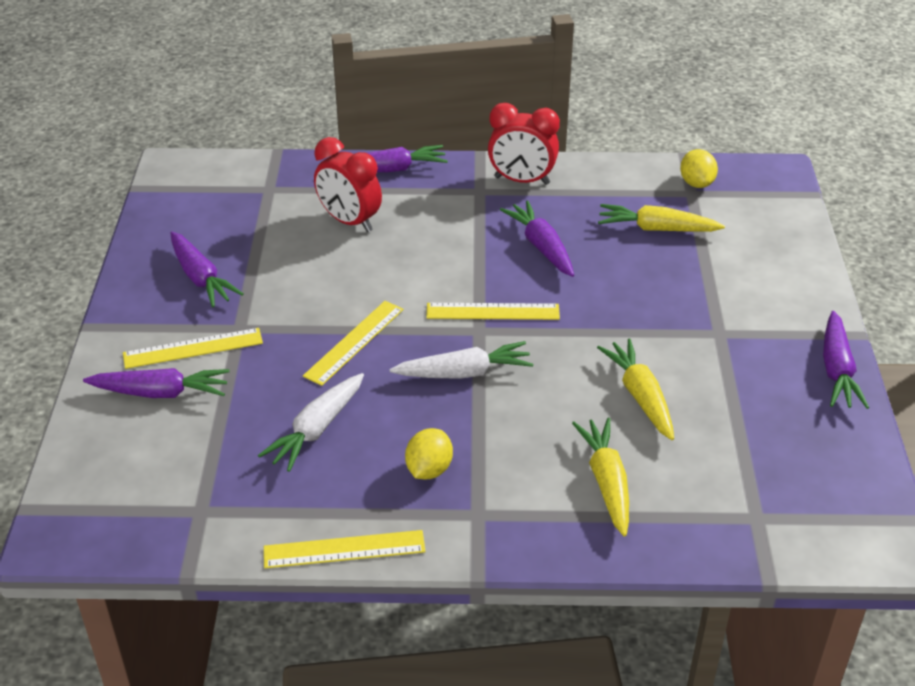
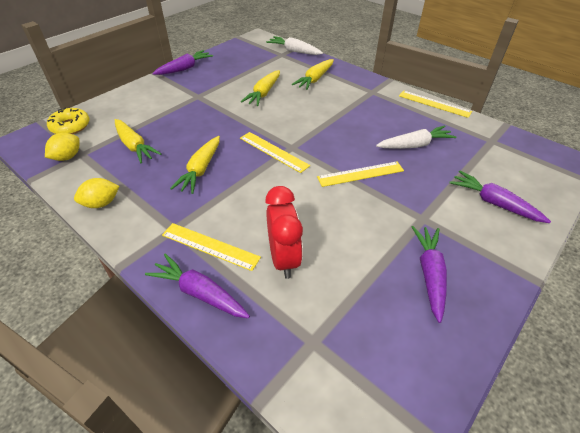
camera: 140 degrees left, 5 degrees up
(193, 348) = (461, 220): yellow ruler -> yellow ruler (210, 246)
(429, 469) = (377, 110): yellow lemon -> yellow lemon (101, 203)
(464, 373) = (322, 134): white carrot -> white carrot (294, 51)
(522, 180) = (139, 219): red clock -> none
(541, 246) = (200, 170): purple carrot -> yellow carrot
(770, 207) = (70, 126): none -> yellow donut

